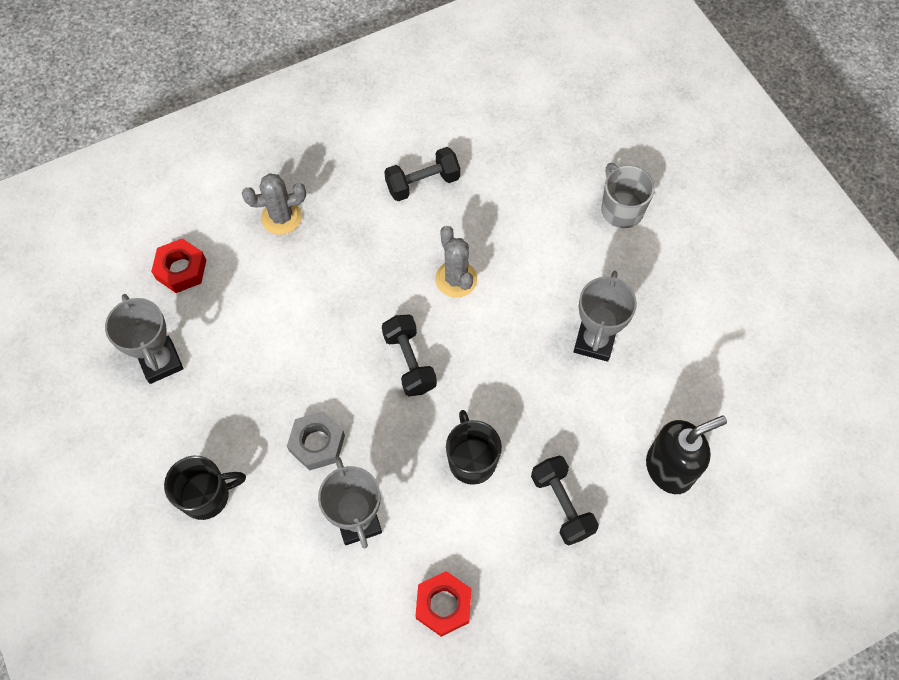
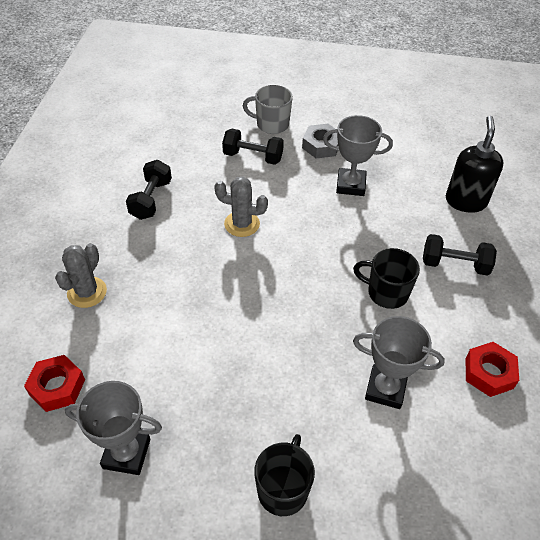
camera: 55 degrees left, 15 degrees down
(317, 443) = (299, 379): grey nut -> grey nut (321, 145)
(409, 362) = (281, 284): black dumbbell -> black dumbbell (253, 157)
(594, 341) = (350, 185): grey trophy -> grey trophy turned 45 degrees counterclockwise

